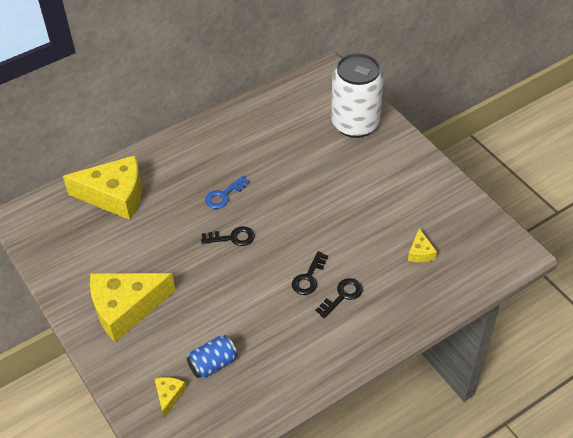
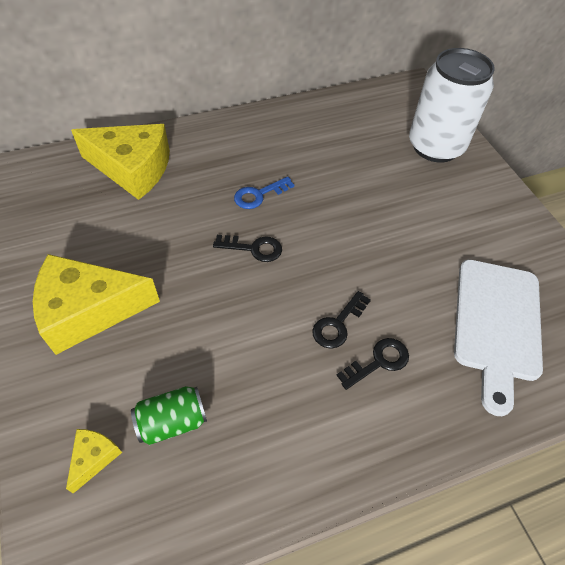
camera: 10 degrees right, 5 degrees up
(213, 364) = (172, 421): blue can -> green can
(420, 252) = (497, 324): yellow cheese -> white cutting board

